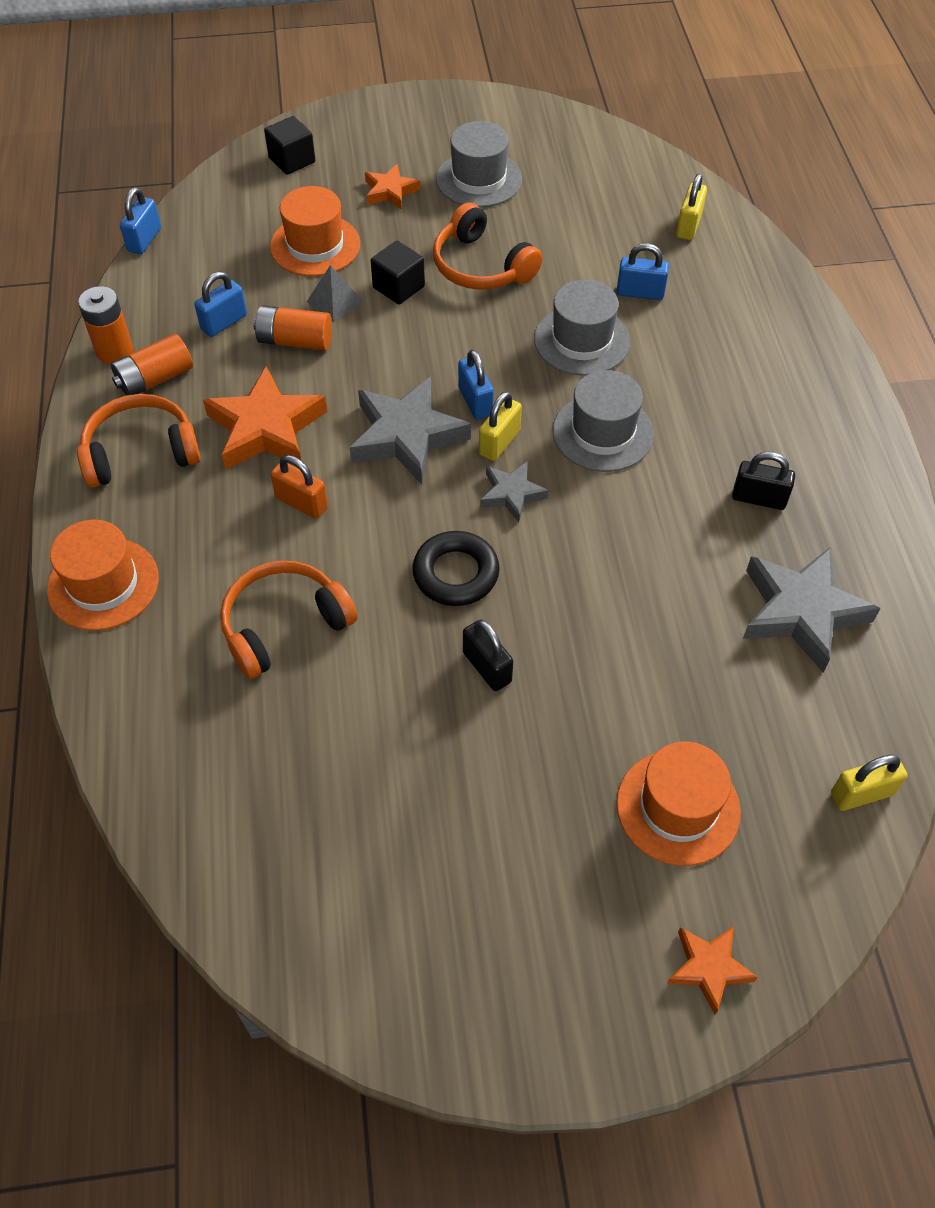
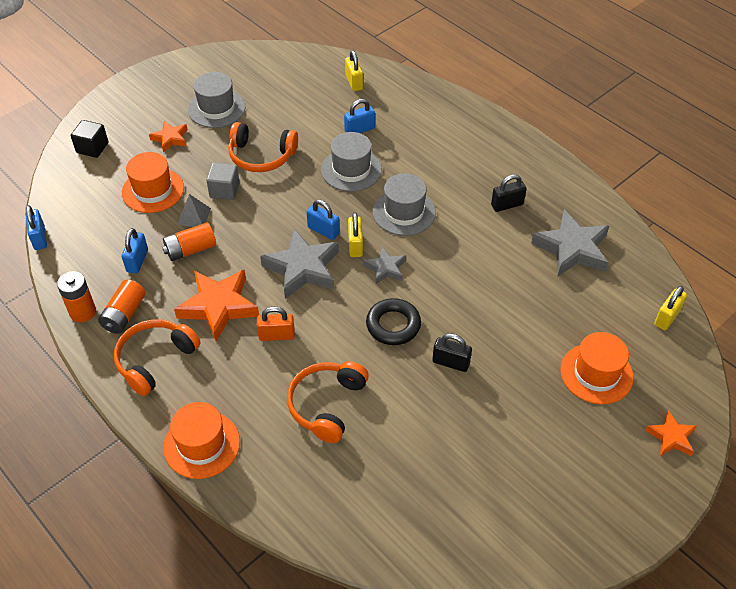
camera: 35 degrees left, 5 degrees down
(398, 287) = (224, 190): black cube -> grey cube

